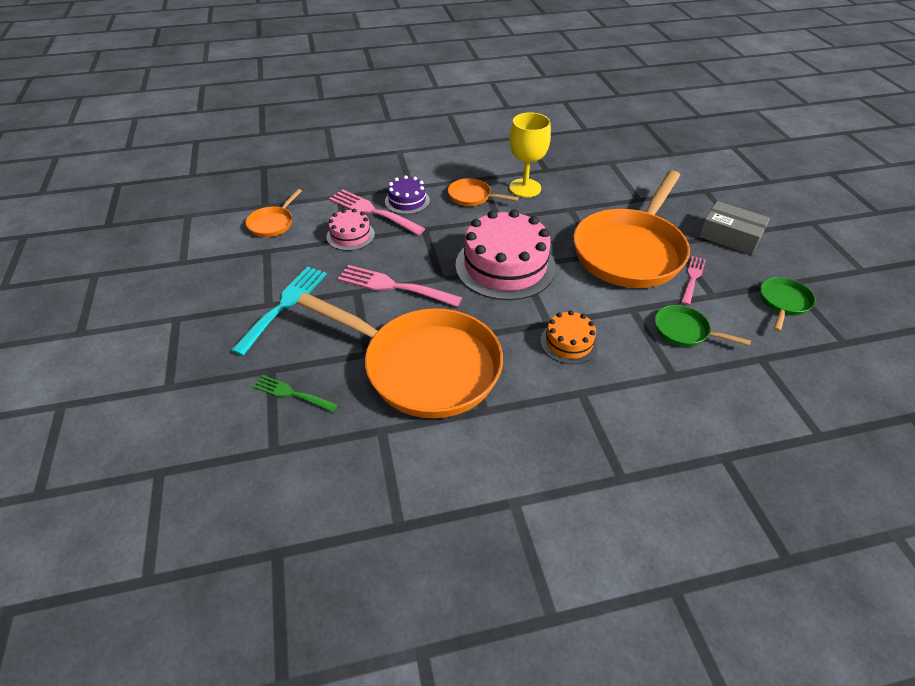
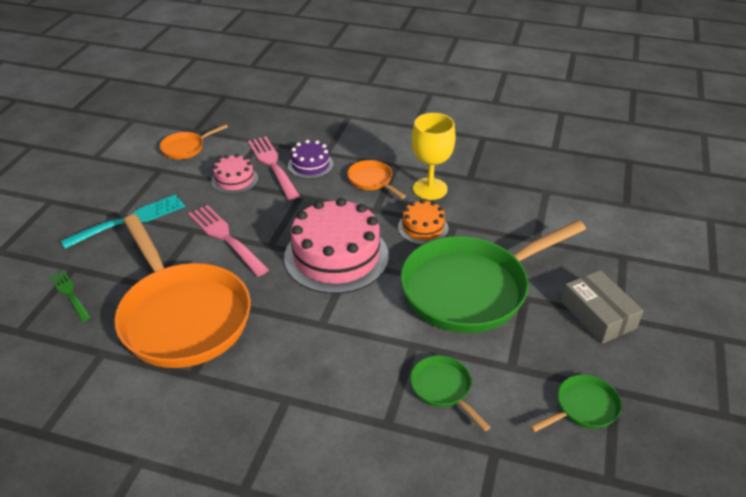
camera: 30 degrees right, 5 degrees down
(569, 342) = (321, 350): orange cake -> orange cake (423, 228)
(630, 251) = (471, 289): orange pan -> green pan
(692, 278) = (508, 341): pink fork -> none

